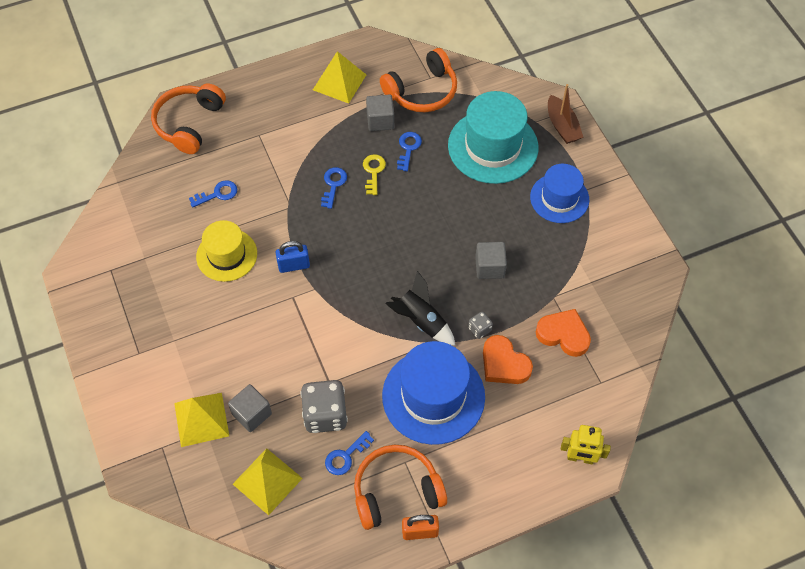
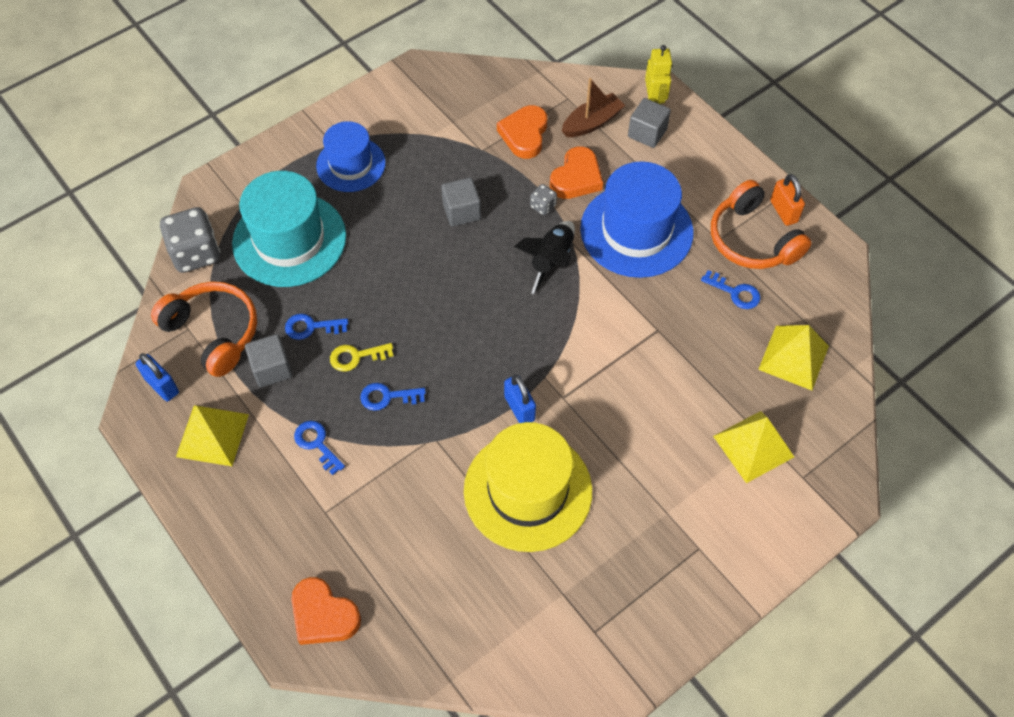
camera: 105 degrees left, 0 degrees up
(189, 123) = (323, 615): orange headphones -> orange heart
(218, 194) = (436, 533): blue key -> blue key (317, 444)
(226, 255) = (528, 491): yellow hat -> yellow hat, size x1.57
(251, 414) = (725, 396): grey cube -> grey cube (647, 133)
(325, 415) = (697, 323): grey dice -> grey dice (196, 253)
(387, 59) = (162, 386): none -> blue padlock
(562, 126) = (244, 178): brown boat -> brown boat (592, 123)

